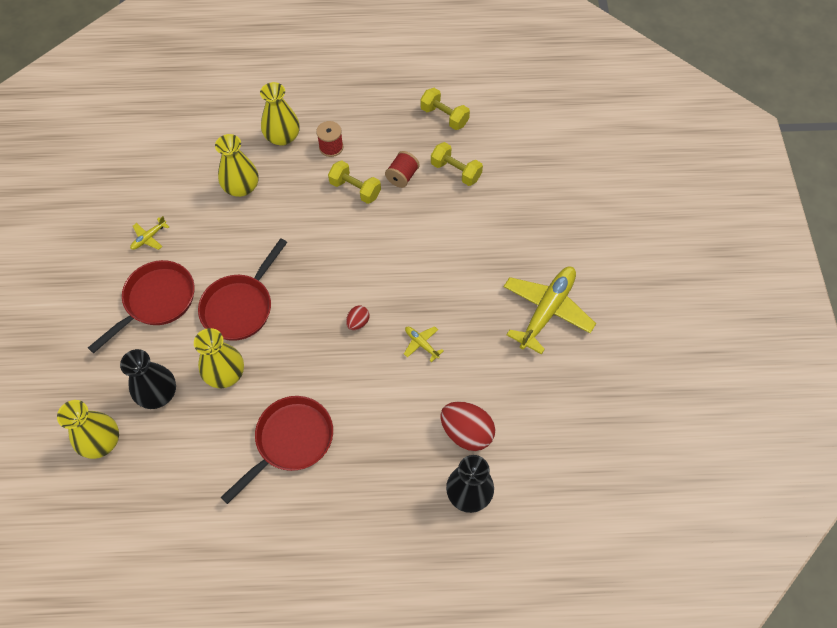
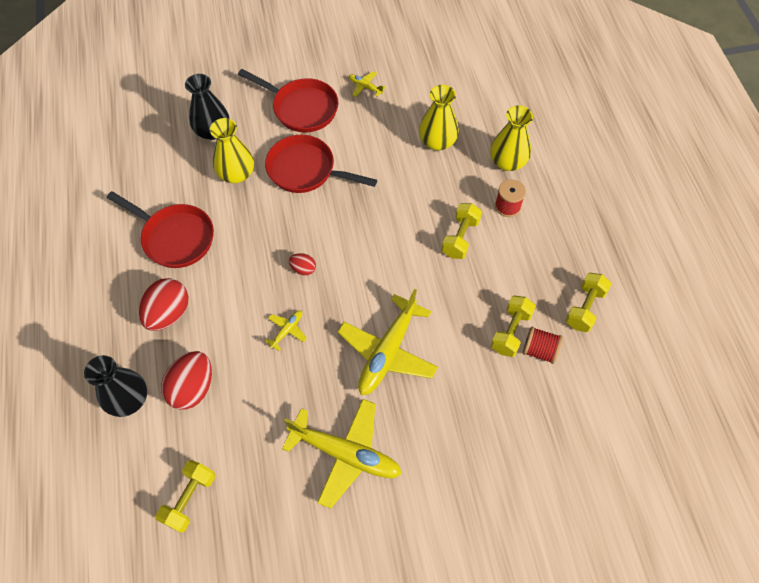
camera: 80 degrees right, 0 degrees up
(101, 441) = (167, 105): yellow vase -> none
(381, 451) = (168, 313): none -> red egg
(402, 176) = (488, 279): red spool -> red spool (539, 350)
(458, 265) = (388, 352): none -> yellow plane
(573, 441) = (189, 499): none -> yellow dumbbell

